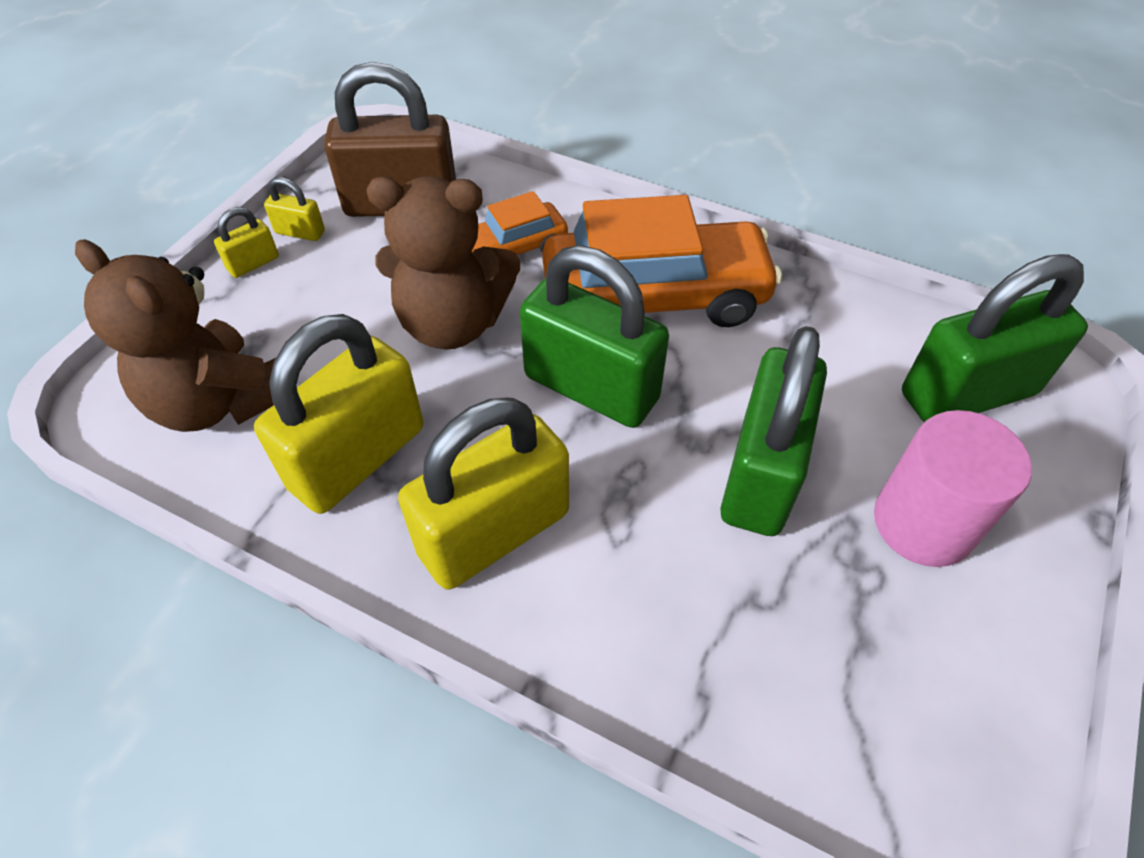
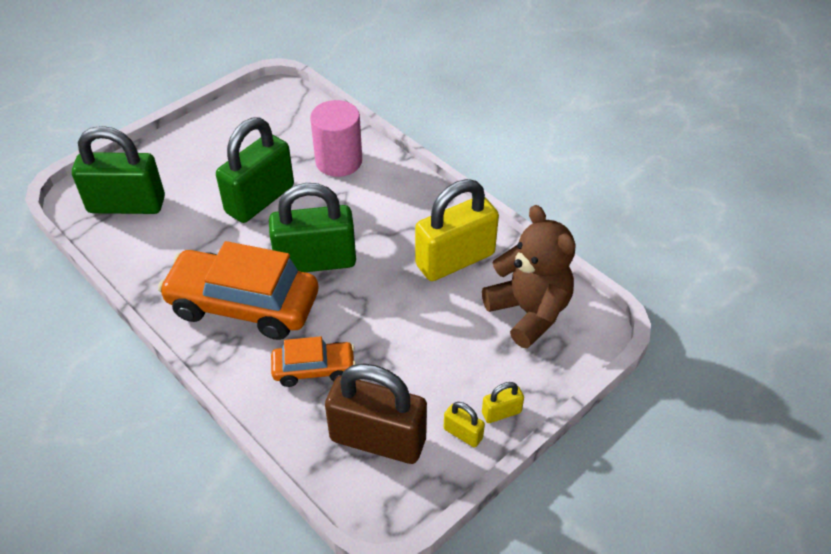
camera: 160 degrees left, 5 degrees down
(453, 323) = (377, 323): brown teddy bear -> none
(494, 532) = (398, 209): yellow padlock -> none
(591, 387) = (316, 261): green padlock -> green padlock turned 60 degrees counterclockwise
(923, 523) = (206, 164): pink cylinder -> pink cylinder (338, 161)

